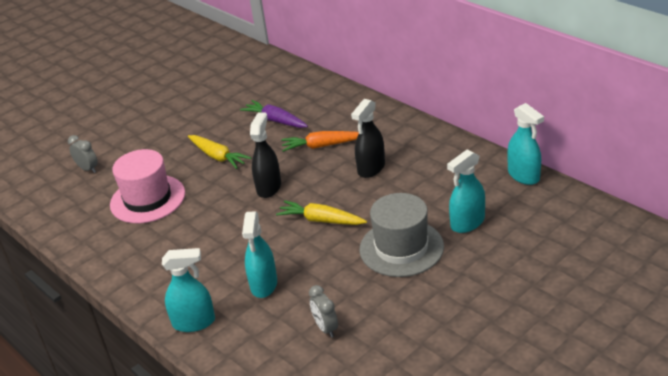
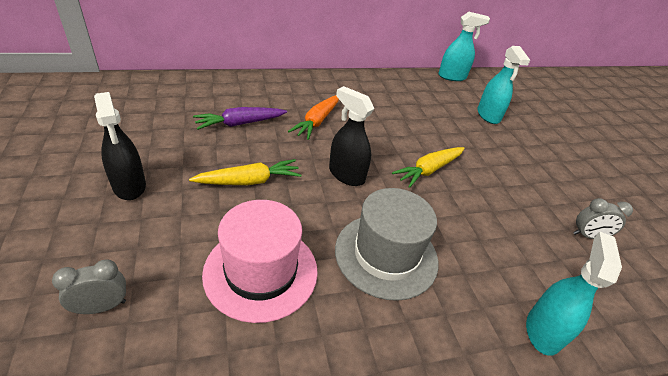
camera: 70 degrees left, 5 degrees up
(264, 285) = (504, 246): turquoise spray bottle -> none
(371, 168) = (379, 117): black spray bottle -> black spray bottle (129, 186)
(401, 248) = (498, 152): grey hat -> grey hat (386, 255)

